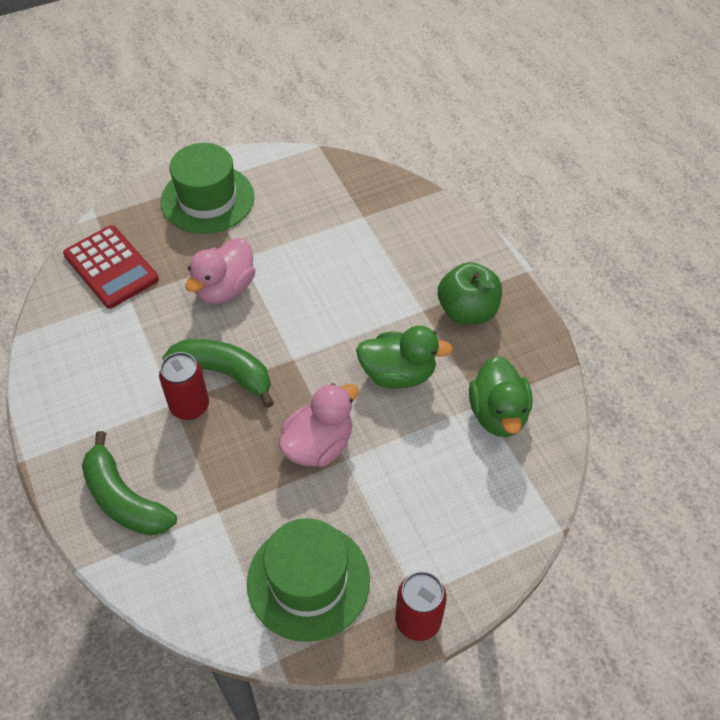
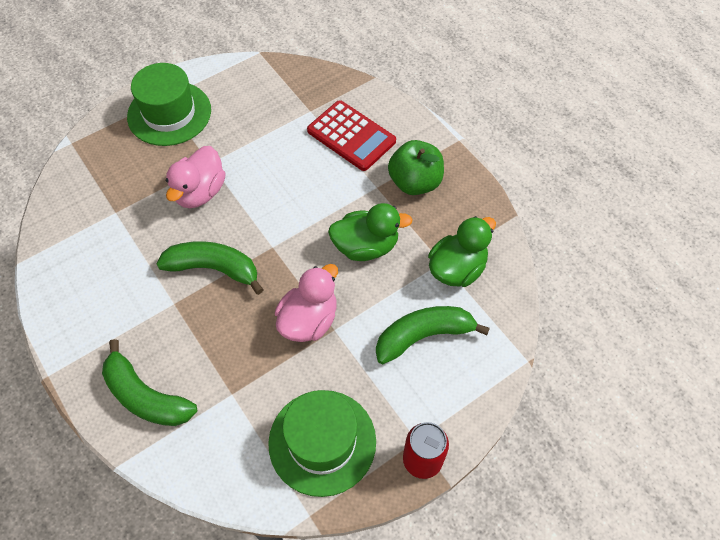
camera: 10 degrees left, 5 degrees up
(111, 267) = (93, 187): red calculator -> red calculator (351, 136)
(189, 406) = (188, 303): red can -> none
(445, 483) = (423, 336): none -> green banana
(498, 414) = (457, 268): green duck -> green duck turned 120 degrees counterclockwise

